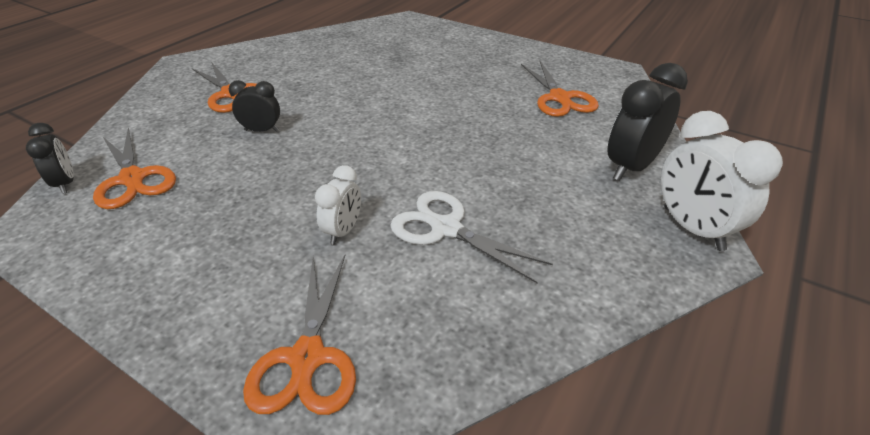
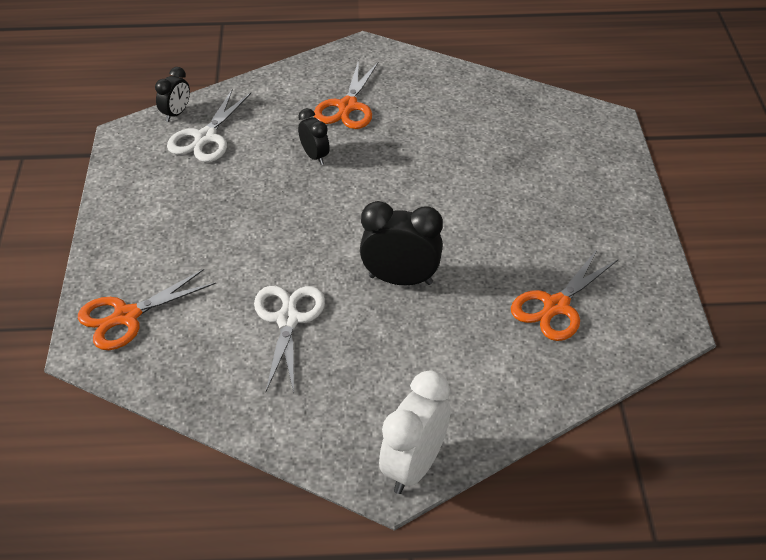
camera: 55 degrees right, 5 degrees up
(133, 178) = (205, 137): orange scissors -> white scissors
(343, 231) = (240, 269): white clock -> none
(631, 167) = (475, 400): black clock -> black clock (400, 280)

